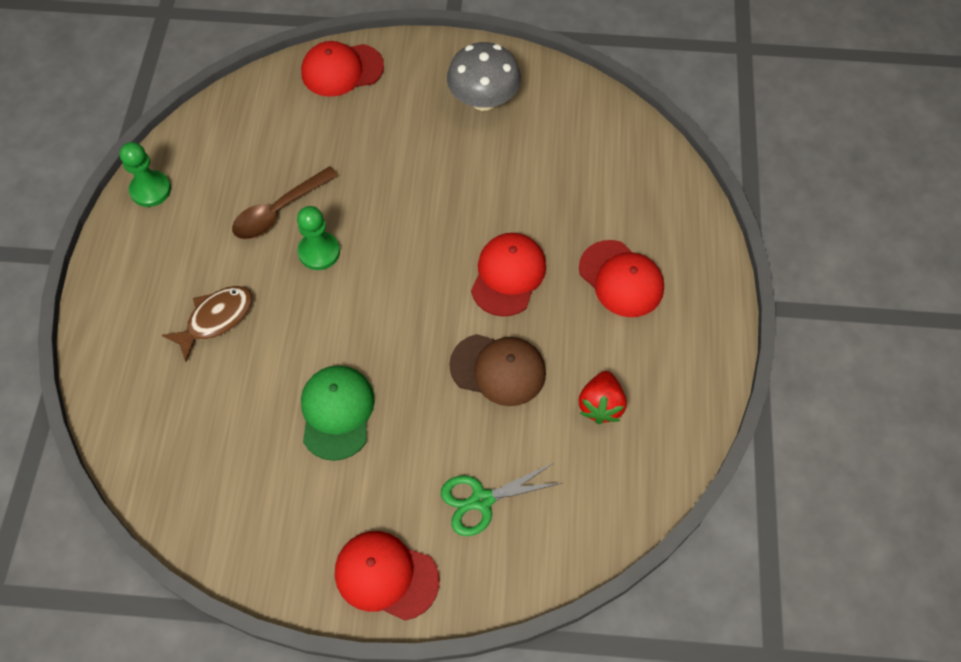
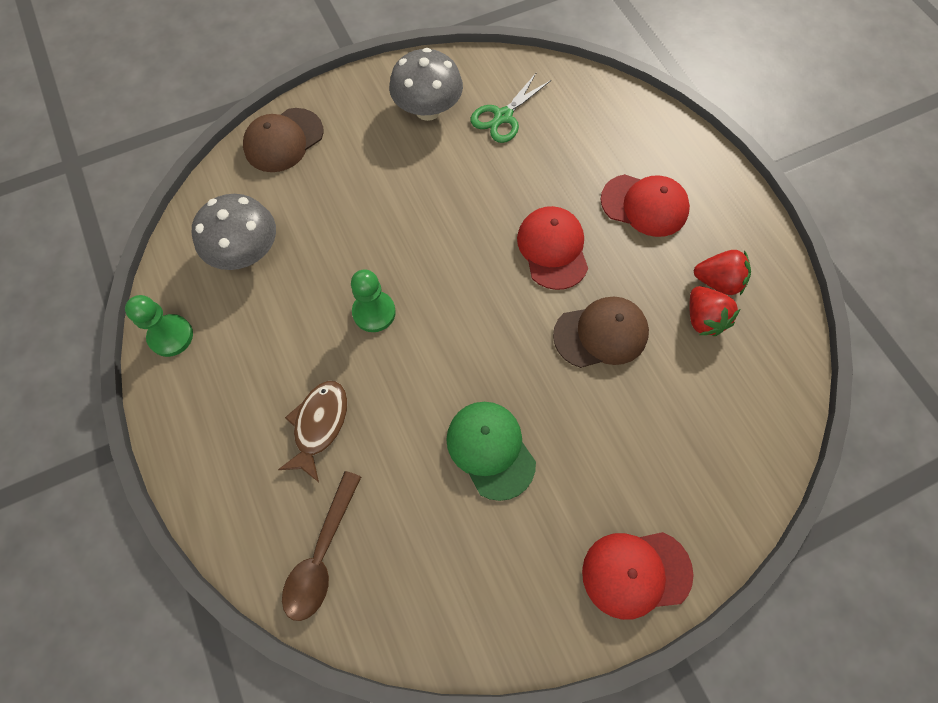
camera: 30 degrees left, 5 degrees up
(251, 151) = (246, 252): none -> grey mushroom
(279, 211) = (311, 293): brown spoon -> brown spoon (322, 554)
(342, 70) = (283, 140): red cap -> brown cap
(481, 500) = (667, 456): green scissors -> green scissors (503, 117)
(639, 380) = (717, 282): none -> red strawberry

